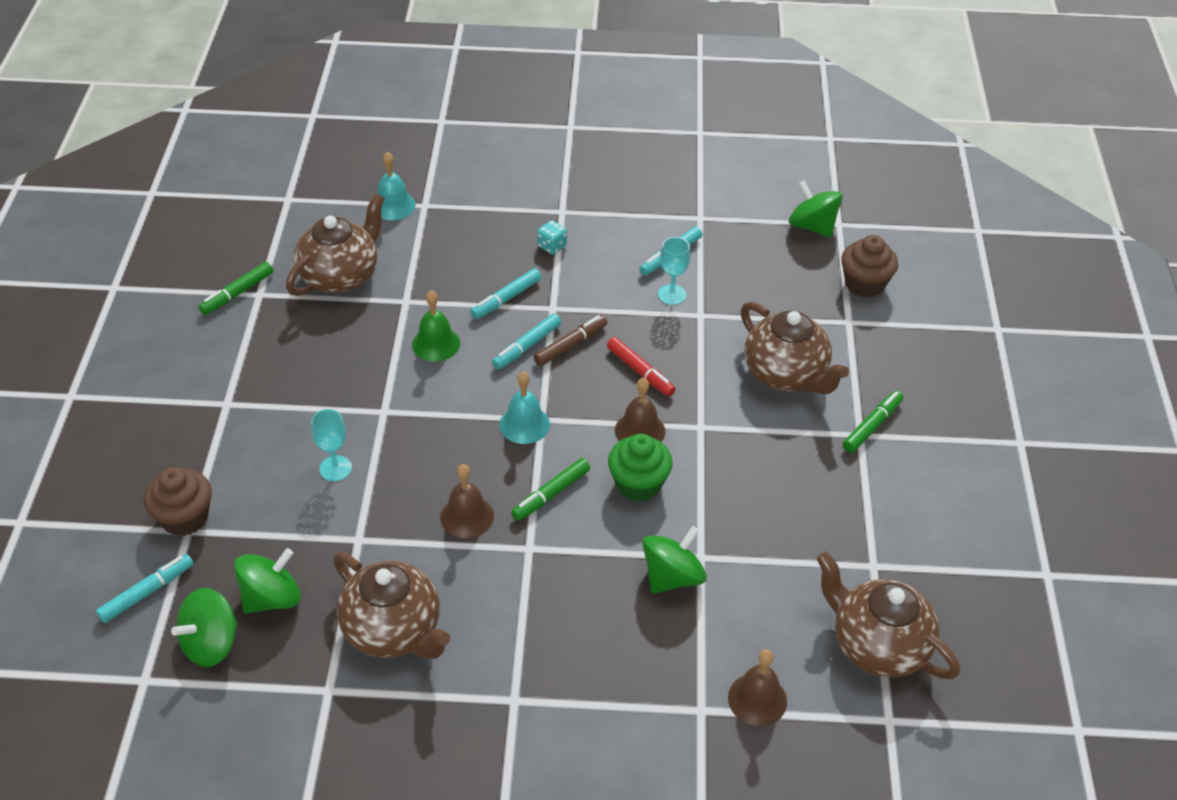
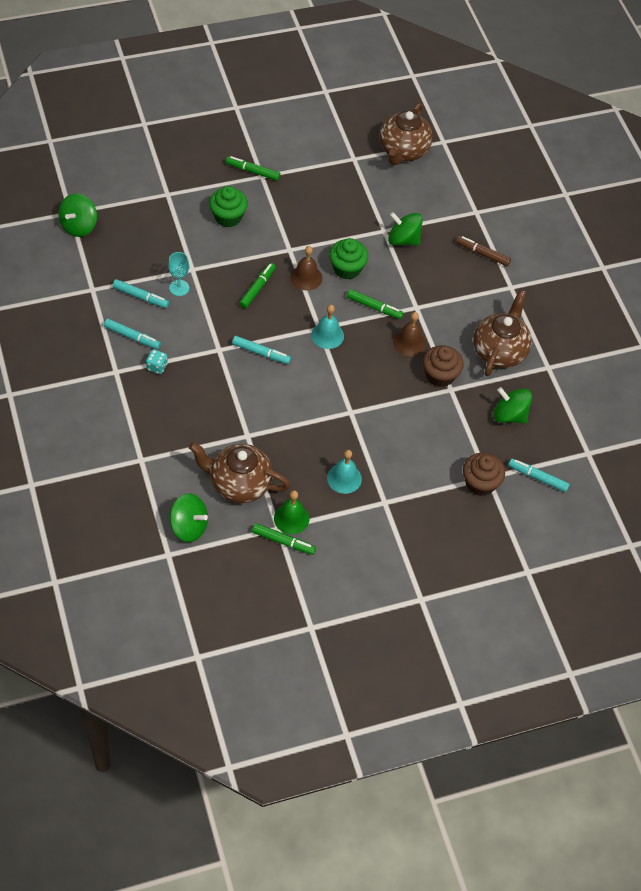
camera: 115 degrees left, 10 degrees up
(211, 643) = (551, 431): green spinning top -> green spinning top (189, 526)
(335, 468) = (407, 420): turquoise goblet -> none
(393, 205) = (149, 479): turquoise bell -> turquoise bell (344, 478)
(436, 344) = (280, 404): green bell -> green bell (291, 518)
(506, 299) = (221, 377): turquoise marker -> turquoise marker (132, 337)
(571, 345) = (249, 330): brown marker -> brown marker (482, 254)
(640, 372) = (257, 288): red marker -> green marker
(757, 699) = (458, 191): brown bell -> none
(786, 374) = (228, 217): brown teapot -> green cupcake
(864, 284) = (128, 191): brown cupcake -> brown cupcake (440, 375)

